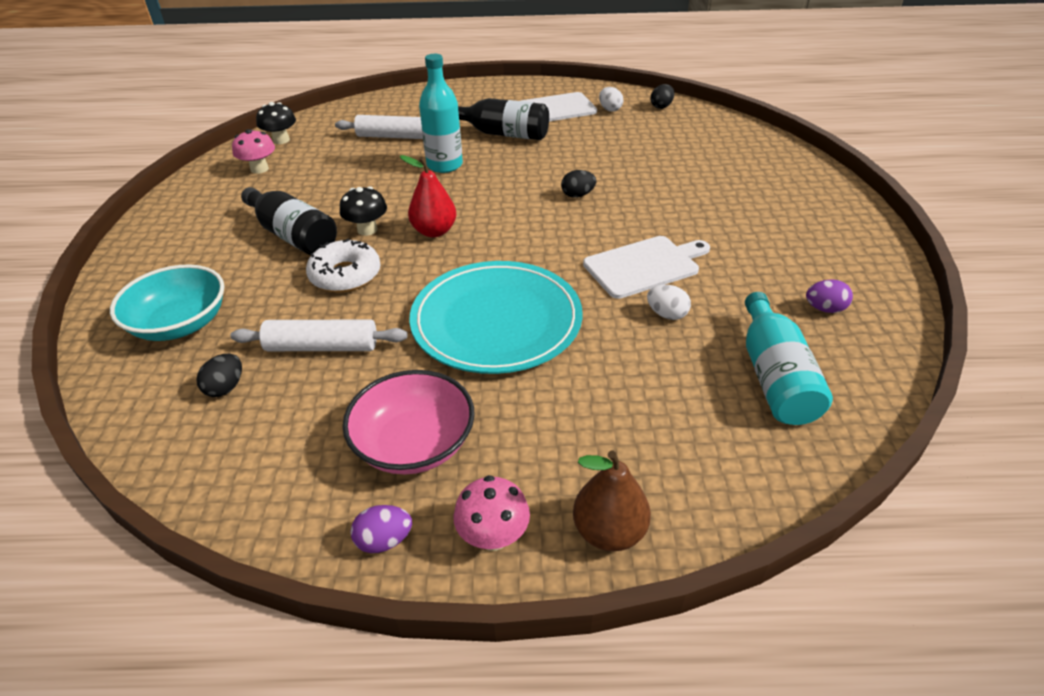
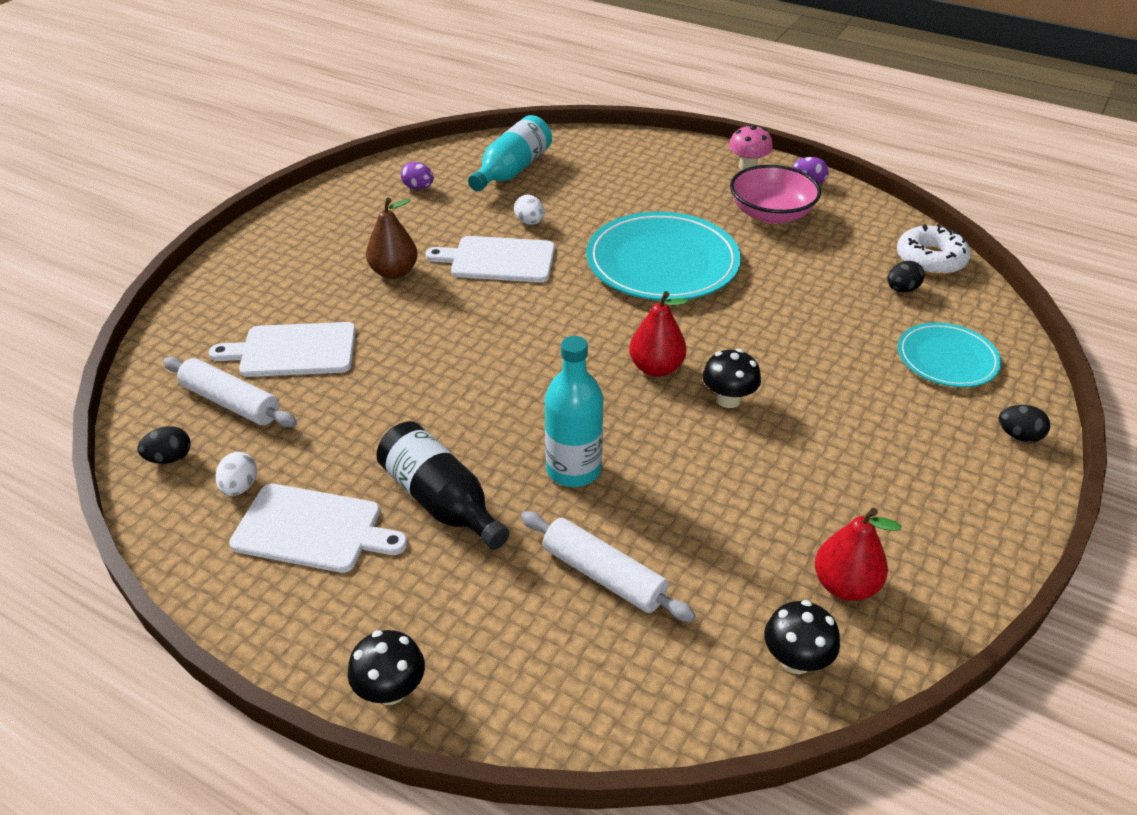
camera: 150 degrees left, 0 degrees up
(180, 324) = (947, 359): turquoise bowl -> turquoise plate
(259, 169) = (845, 585): pink mushroom -> red pear
(293, 235) = (817, 425): black bottle -> none
(322, 347) = (816, 293): white rolling pin -> white rolling pin (231, 402)
(345, 275) = (773, 351): white donut -> white donut (930, 259)
(458, 88) = (390, 690): none -> black mushroom
(577, 195) = (467, 353): black egg -> black egg (1019, 436)
(609, 532) = (686, 150): brown pear -> brown pear (394, 272)
(686, 160) = (293, 351): none -> white cutting board

